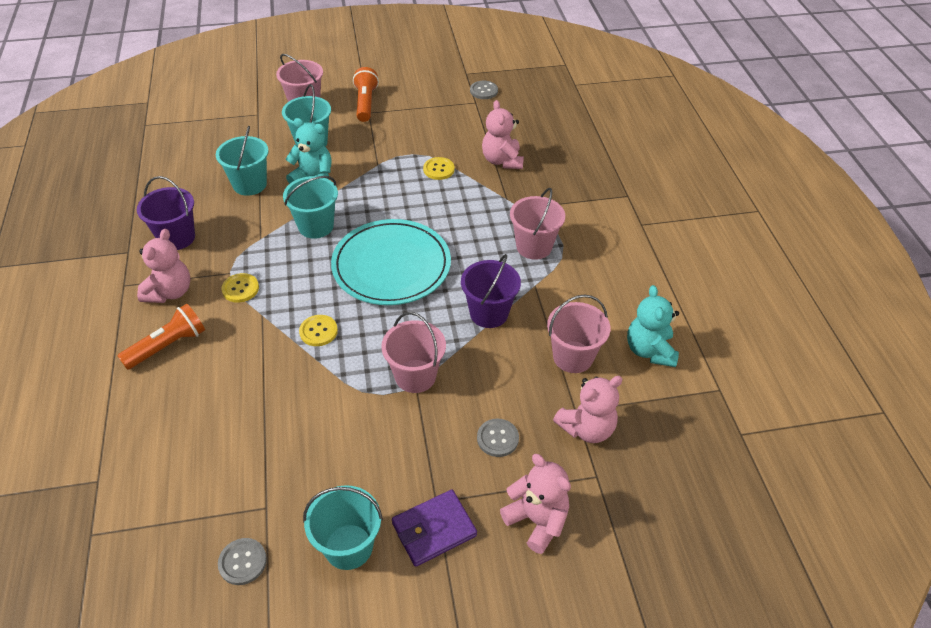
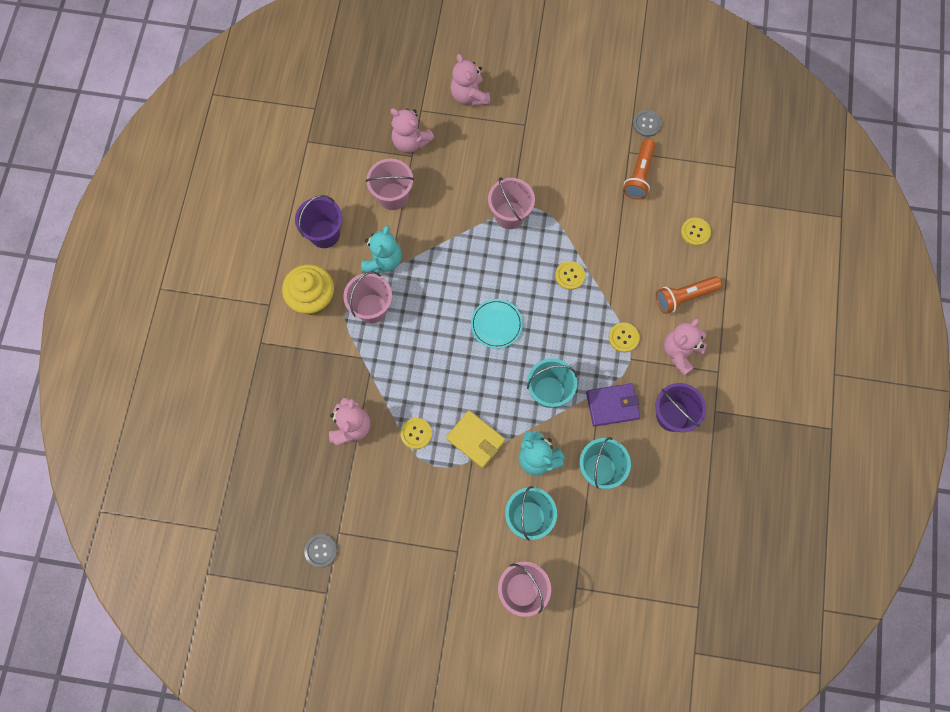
camera: 160 degrees left, 25 degrees up
(155, 424) = (695, 232): none -> yellow button
(348, 546) = (584, 114): turquoise bucket -> none
(365, 103) = (456, 570): orange flashlight -> orange flashlight (639, 175)
(379, 177) = (475, 439): none -> yellow wallet
(391, 266) = (496, 324): turquoise plate -> turquoise plate, size x0.51
(434, 529) = (531, 109): purple wallet -> purple wallet (612, 405)
(489, 313) = (437, 252): purple bucket -> purple bucket (324, 234)
(497, 438) = (471, 152): grey button -> none
(587, 428) = (410, 142): pink teddy bear -> pink teddy bear turned 135 degrees counterclockwise
(601, 240) = (312, 298): none -> yellow cupcake
(649, 350) = (336, 184): turquoise teddy bear -> turquoise teddy bear (383, 260)

